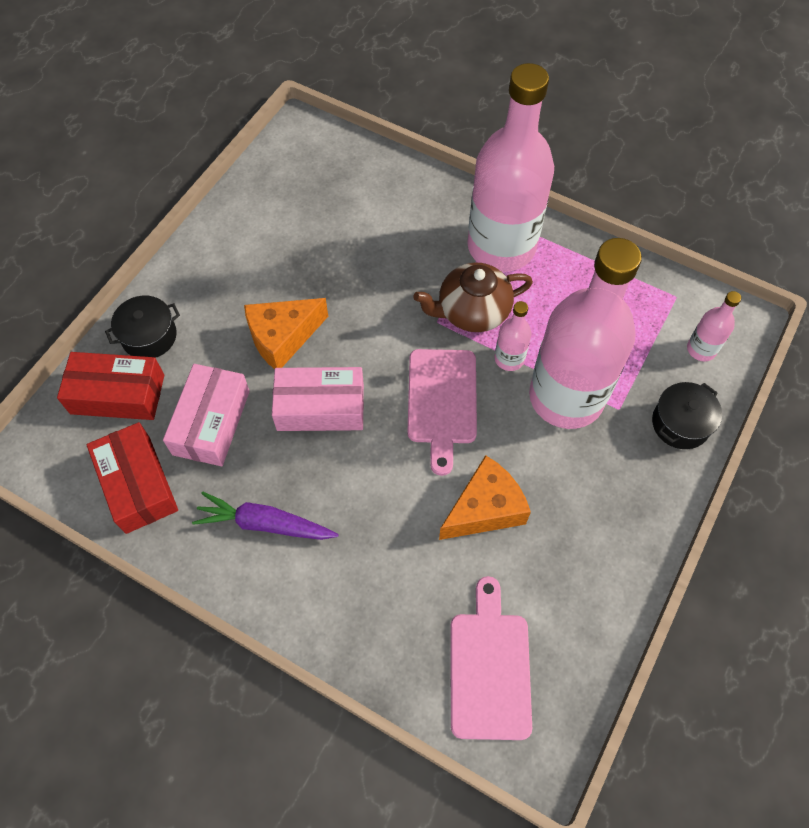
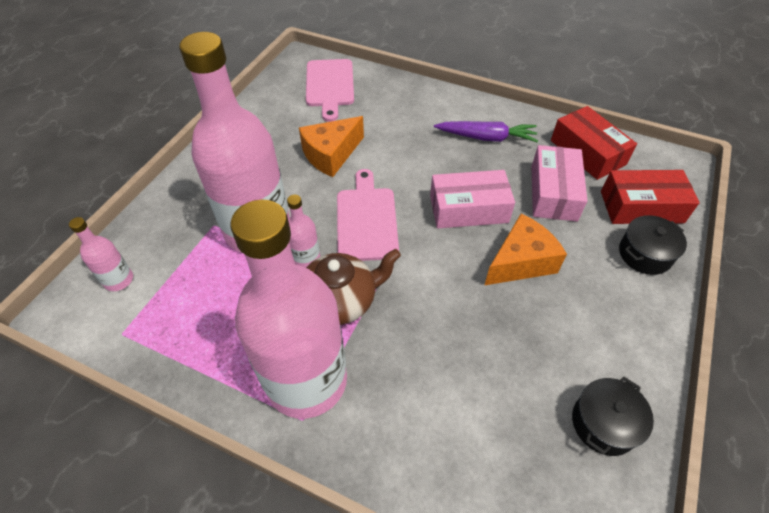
camera: 175 degrees right, 10 degrees down
(680, 423) = (164, 217): black pot -> black pot (604, 423)

